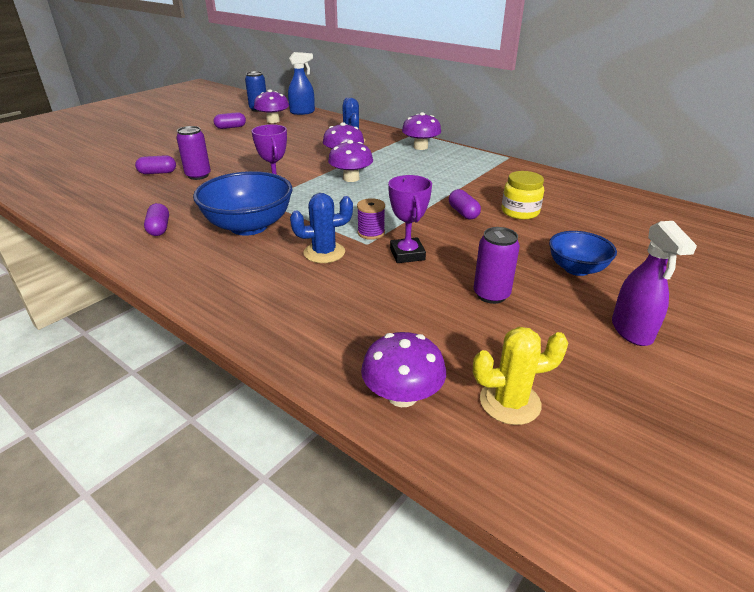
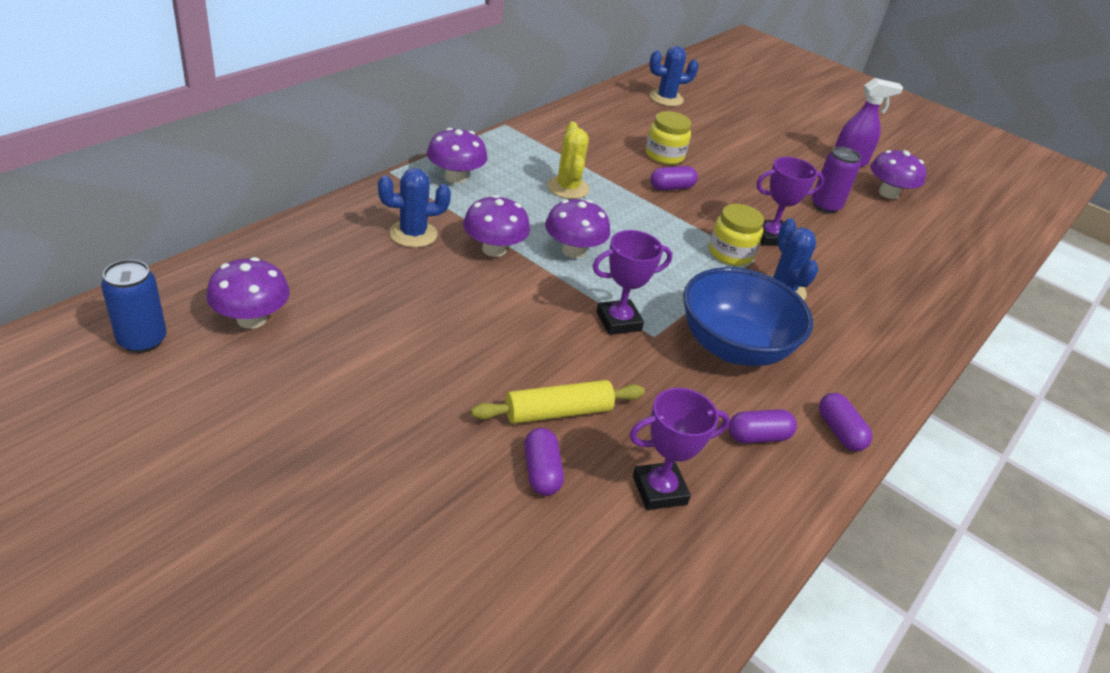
camera: 95 degrees left, 5 degrees up
(131, 198) = (659, 490): none -> purple trophy
(198, 175) = (558, 412): purple can -> yellow rolling pin
(230, 127) = (274, 383): purple capsule -> purple capsule (839, 432)
(302, 112) = (204, 276): blue spray bottle -> none
(371, 233) = (730, 253): purple spool -> yellow jar
(402, 395) = (967, 269): purple mushroom -> purple mushroom (888, 193)
(510, 402) = (948, 227): yellow cactus -> yellow cactus (568, 188)
(576, 269) = (770, 157): blue bowl -> none
(648, 217) = (666, 98): none -> blue cactus

